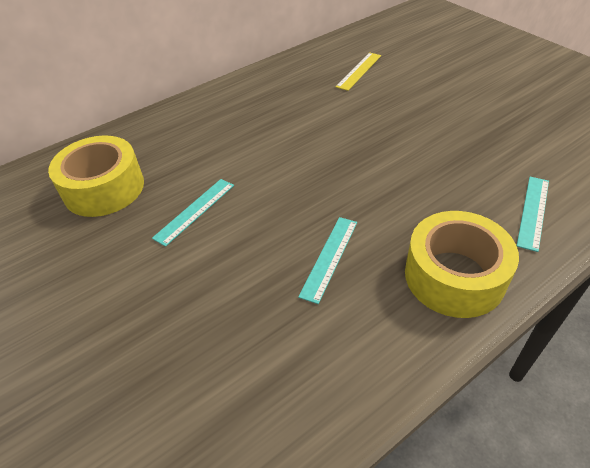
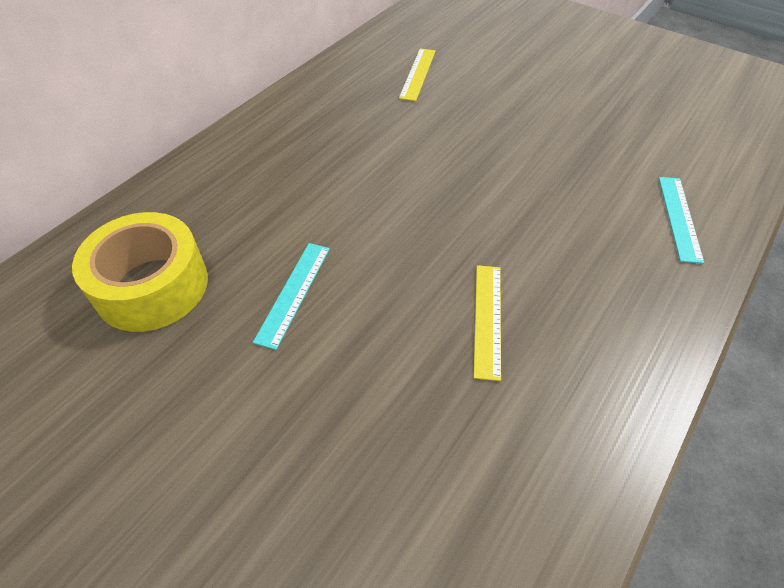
camera: 20 degrees left, 5 degrees up
(329, 258) = (488, 319): turquoise ruler -> yellow ruler
(454, 276) = (632, 310): yellow tape -> none

